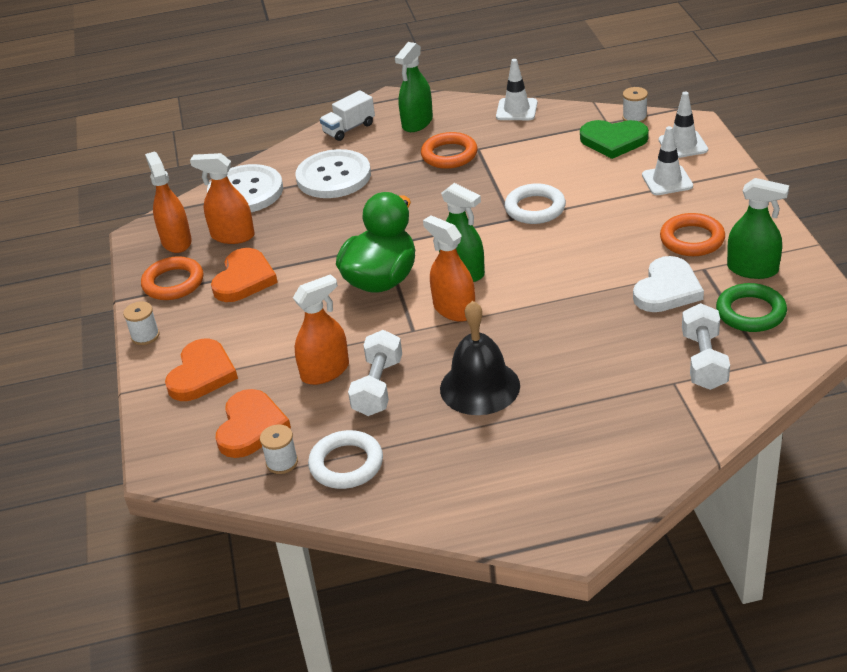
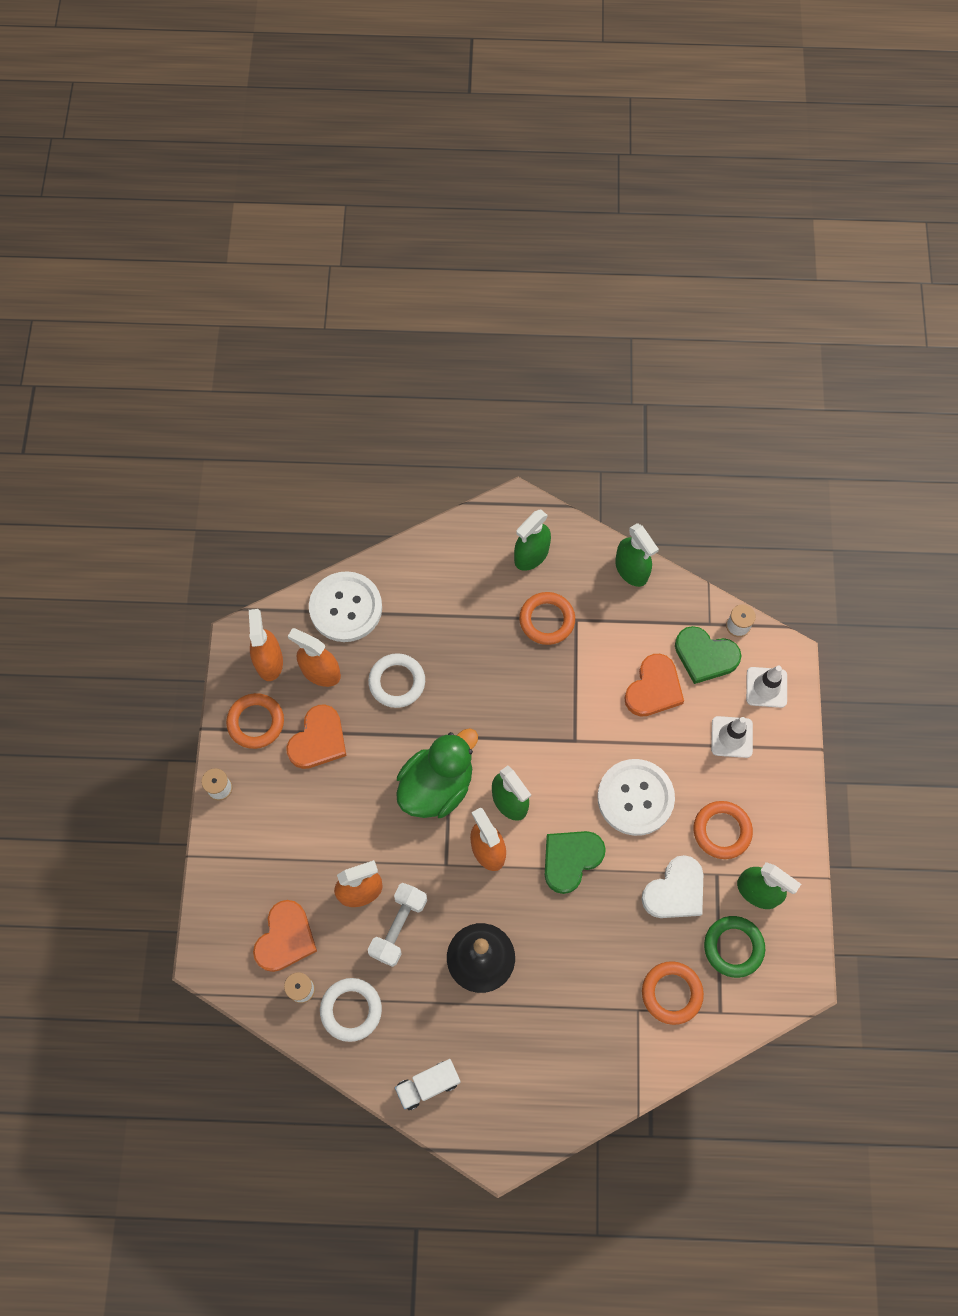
camera: 10 degrees right, 30 degrees up
(202, 374) = (258, 856): orange heart -> orange heart (654, 688)
(333, 176) = (431, 614): white button -> white button (635, 798)
(349, 128) = (464, 540): white truck -> white truck (428, 1085)
(516, 110) = (631, 569): white traffic cone -> green spray bottle
(535, 208) = (600, 733): white ring -> white ring (397, 682)
(545, 295) = (570, 859): none -> green heart
(704, 361) = (671, 993): white dumbbell -> orange ring

